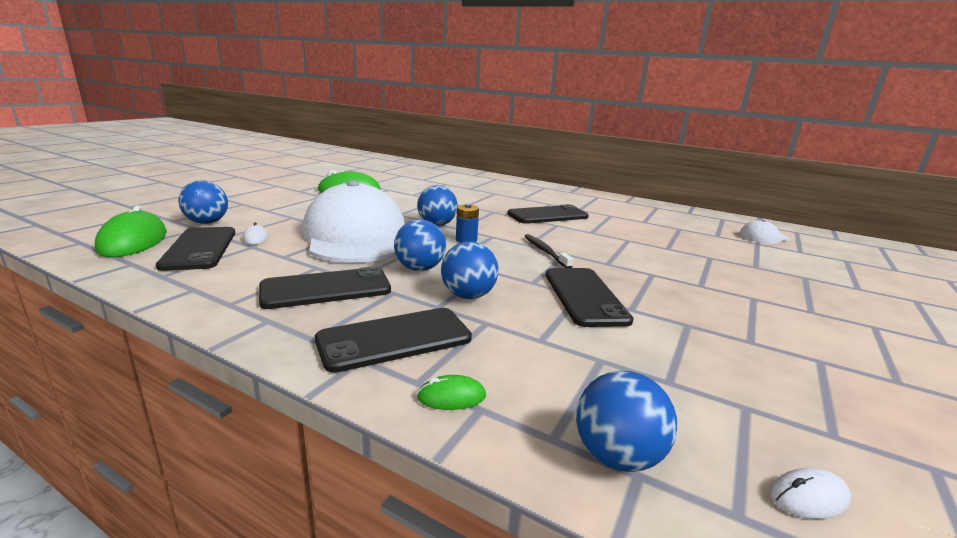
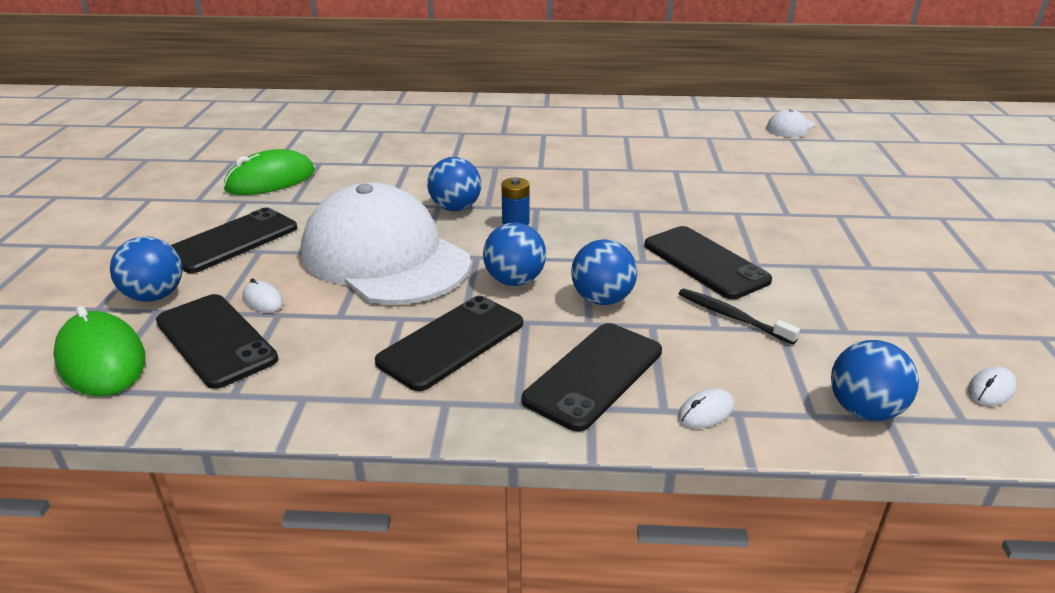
camera: 25 degrees left, 10 degrees up
(451, 397) = (706, 412): green mouse -> white mouse
(545, 251) = (613, 214): black toothbrush -> black toothbrush (732, 317)
(547, 215) = (561, 155): black phone -> black phone (232, 241)

